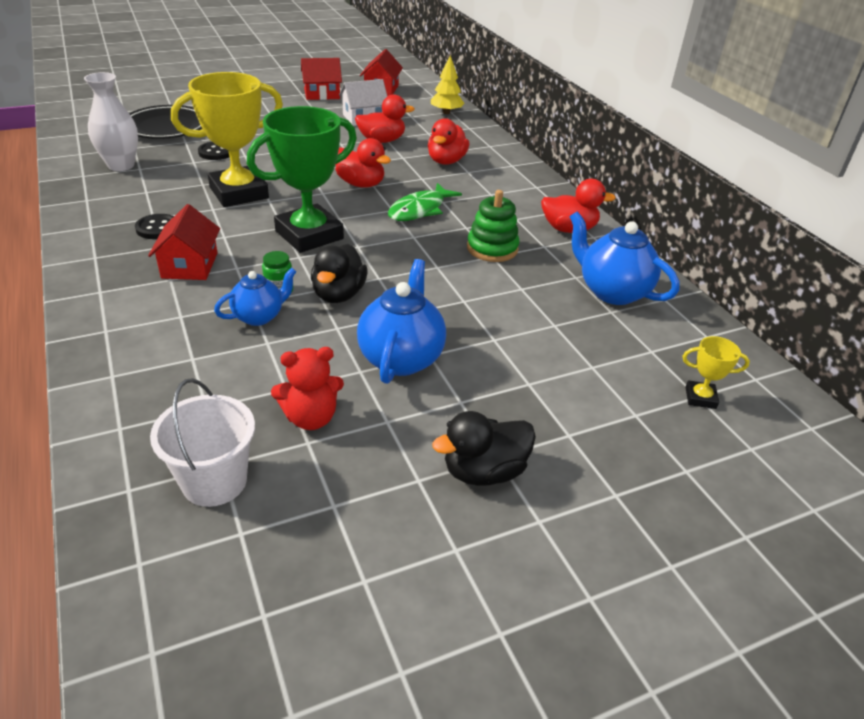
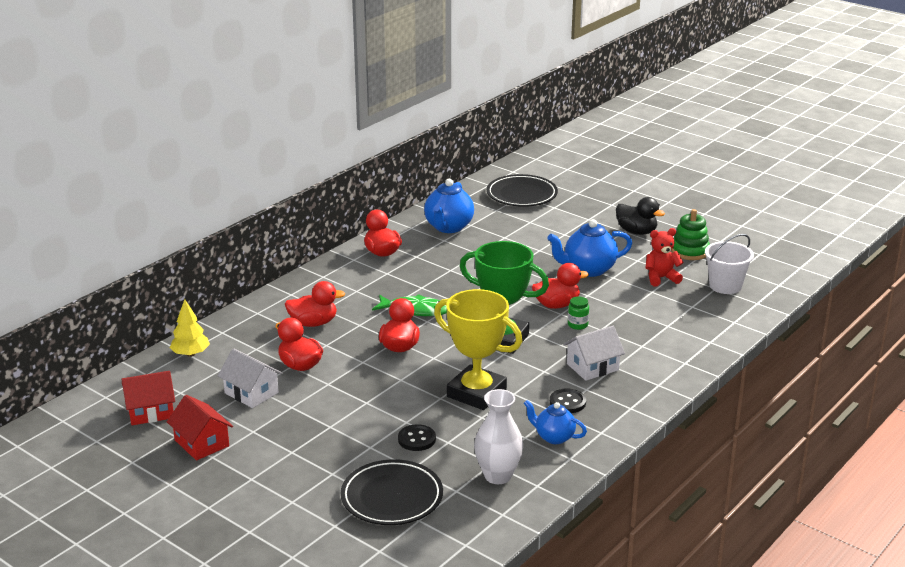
camera: 115 degrees left, 10 degrees down
(190, 265) = (592, 367): red house -> white house
(259, 316) = (609, 321): blue teapot -> blue teapot (554, 437)
(311, 418) = (661, 278): red teddy bear -> red teddy bear turned 60 degrees counterclockwise
(338, 294) = (556, 305): black duck -> red duck
(492, 248) = (440, 272): green stacking toy -> green stacking toy (690, 251)
(700, 398) = (522, 195): yellow trophy -> black plate

